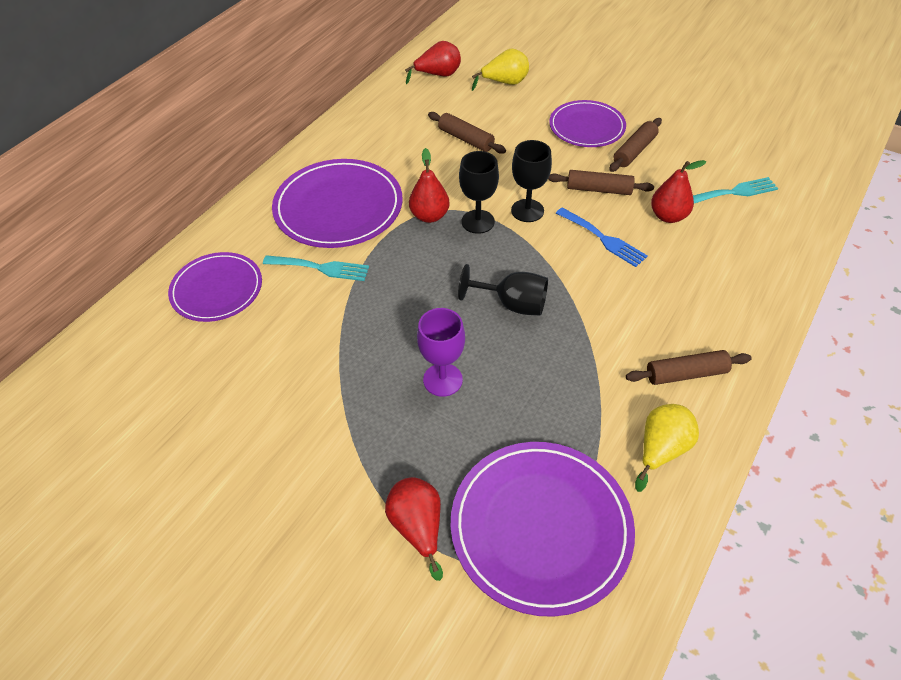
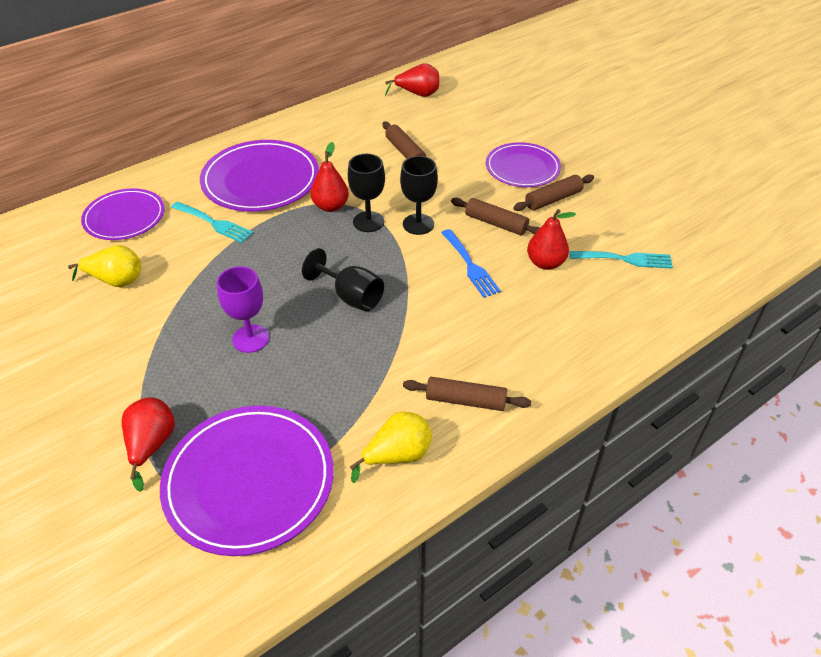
camera: 20 degrees right, 5 degrees down
(504, 83) = (472, 114): yellow pear -> yellow pear (116, 281)

